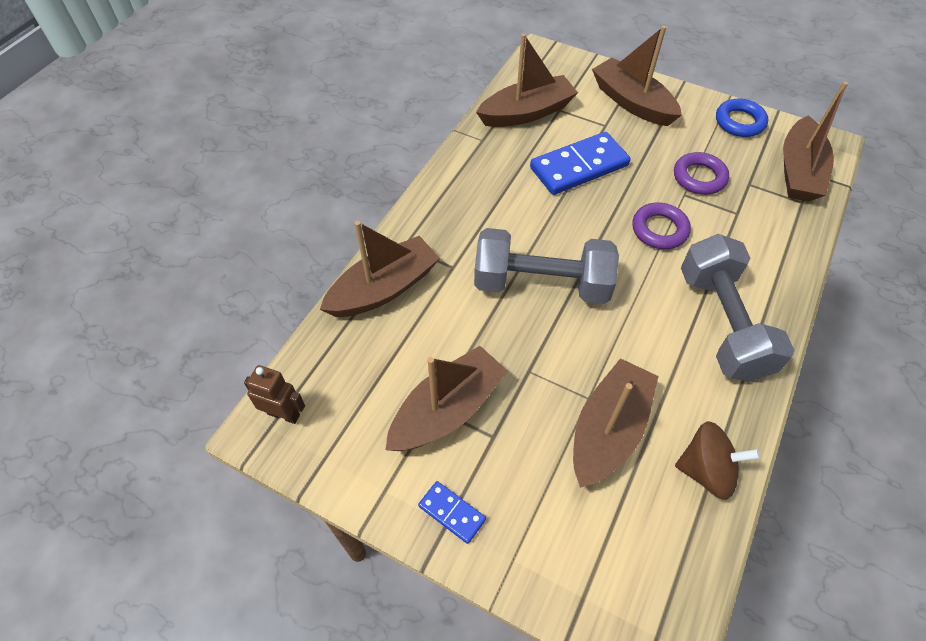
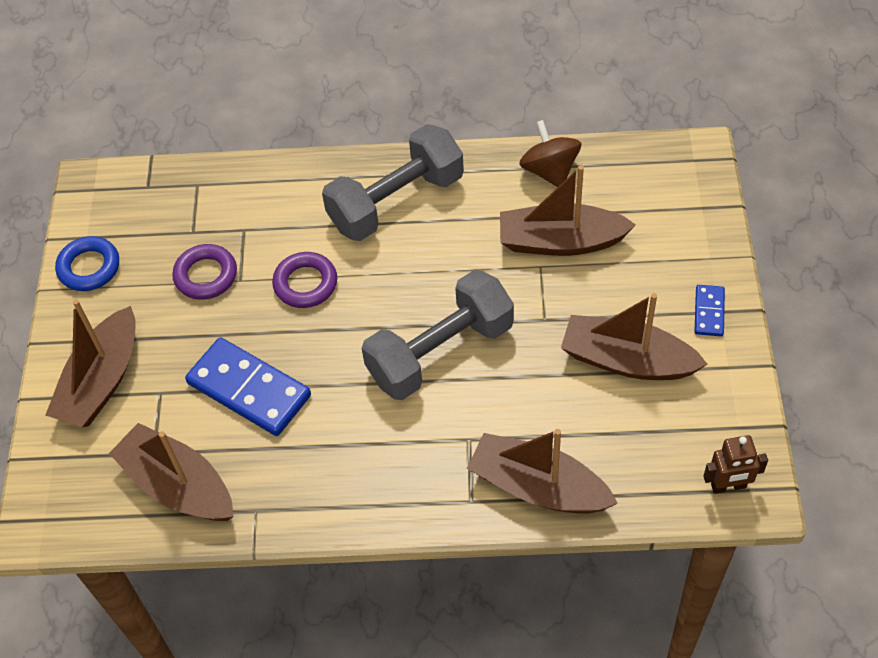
camera: 115 degrees left, 0 degrees up
(284, 414) = (728, 486): brown robot -> brown robot turned 90 degrees counterclockwise
(541, 284) = (440, 352): grey dumbbell -> grey dumbbell turned 75 degrees clockwise
(798, 171) = (150, 197): brown boat -> none

